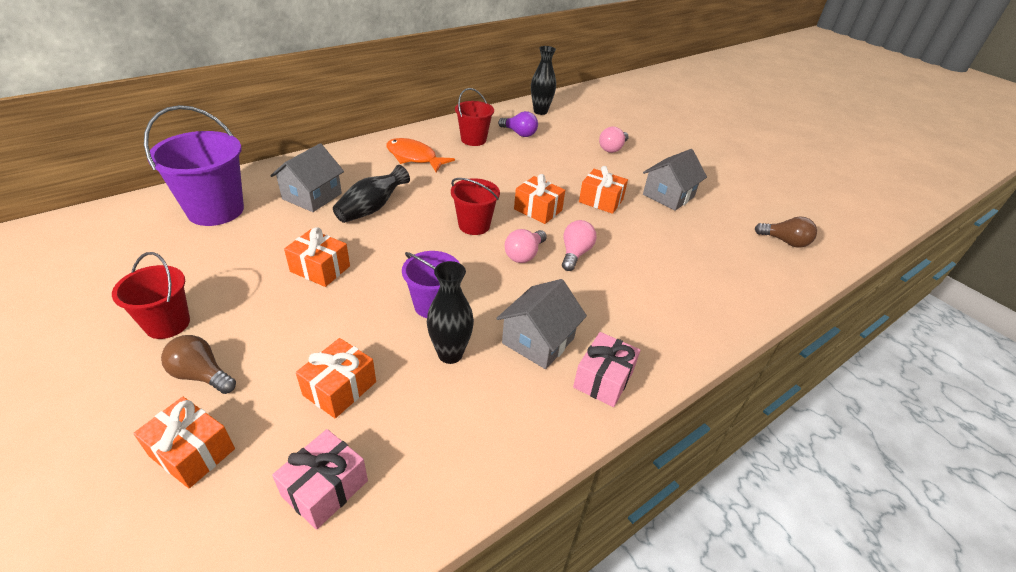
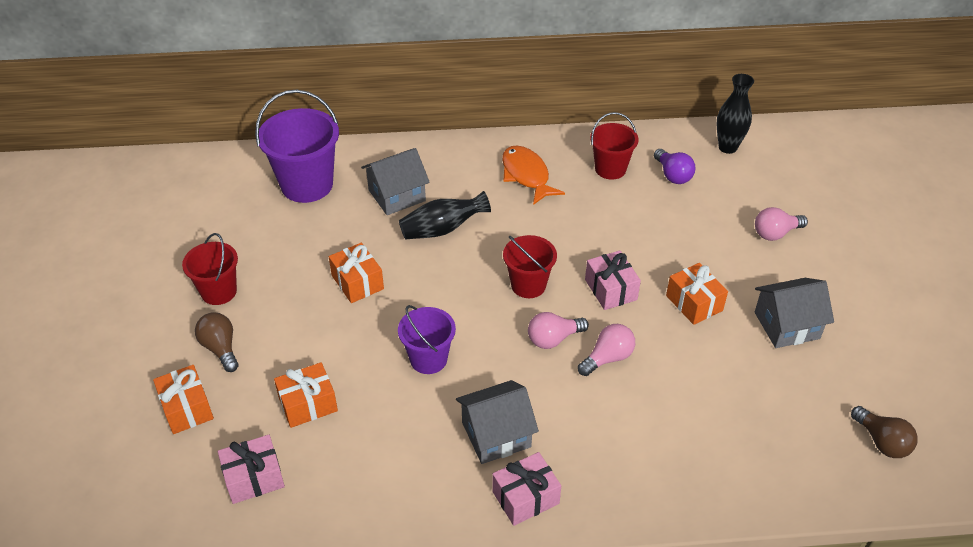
camera: 35 degrees right, 5 degrees up
(450, 354) = (411, 413): black vase -> none
(538, 210) = (610, 290): orange gift -> pink gift

